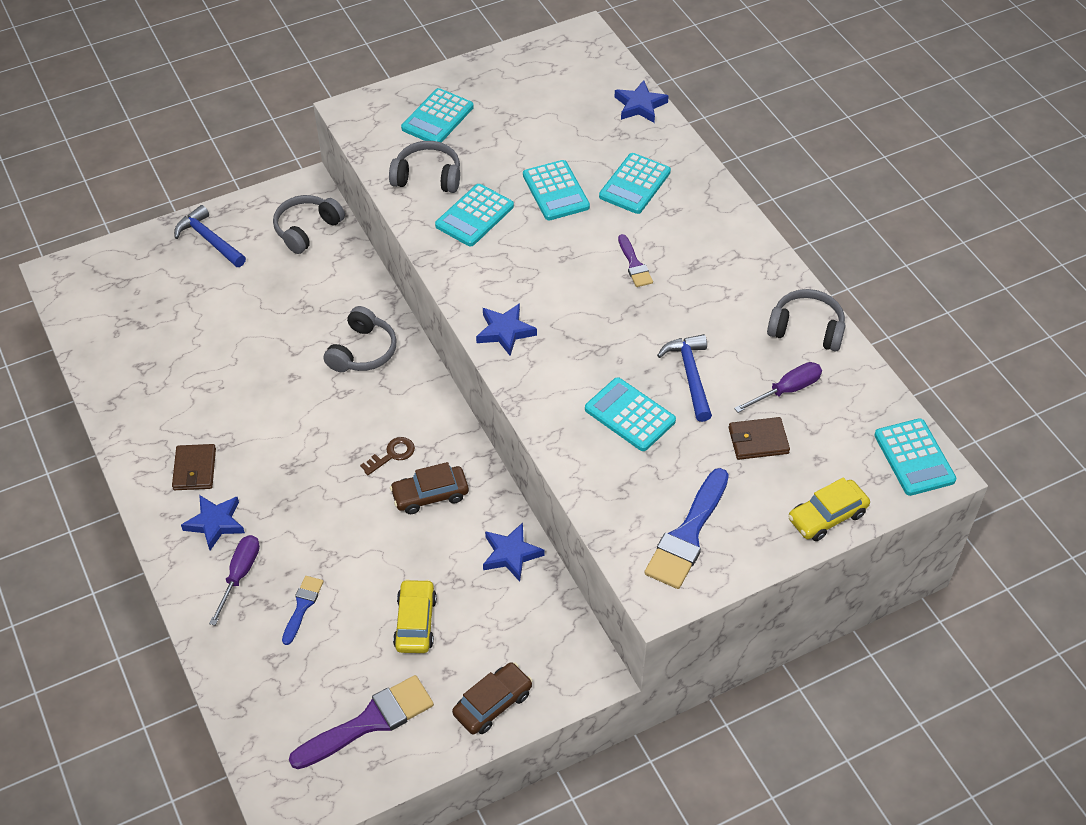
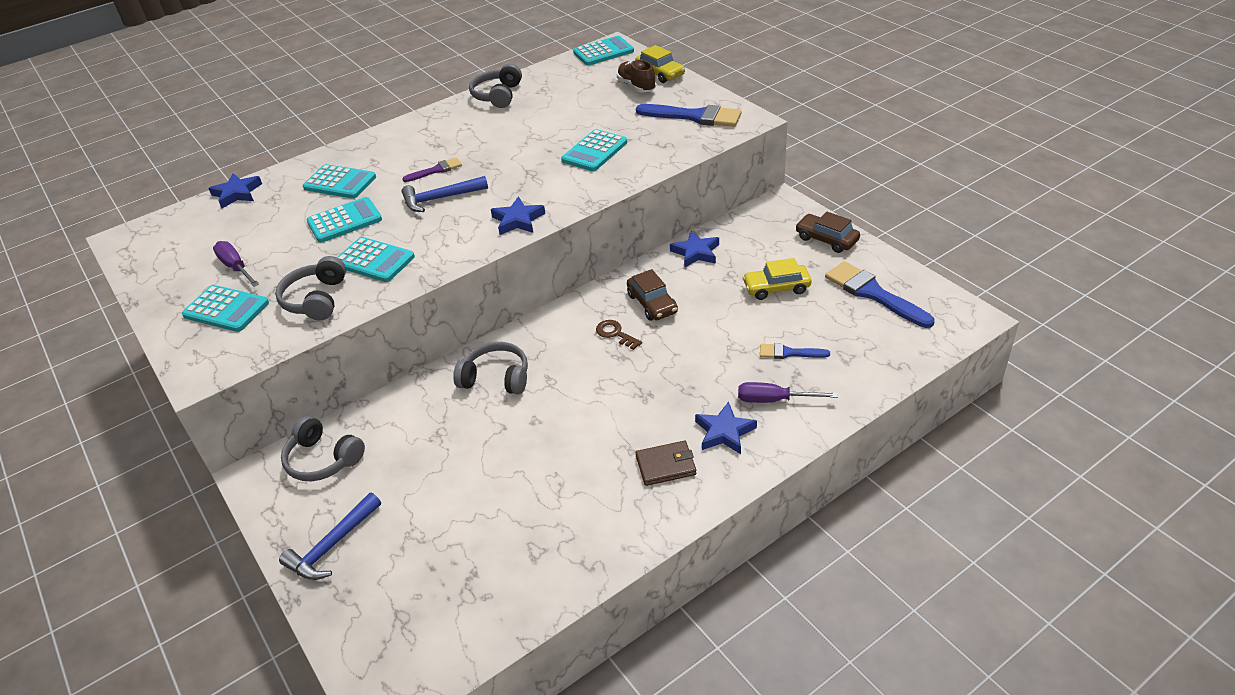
camera: 95 degrees left, 10 degrees down
(369, 722) = (873, 293): purple brush -> blue brush
(690, 375) = (550, 133): blue hammer -> blue hammer (440, 199)
(758, 440) = (604, 101): brown wallet -> none
(787, 390) = (556, 96): purple screwdriver -> purple screwdriver (236, 267)
(793, 482) = (636, 86): none -> brown shoe

